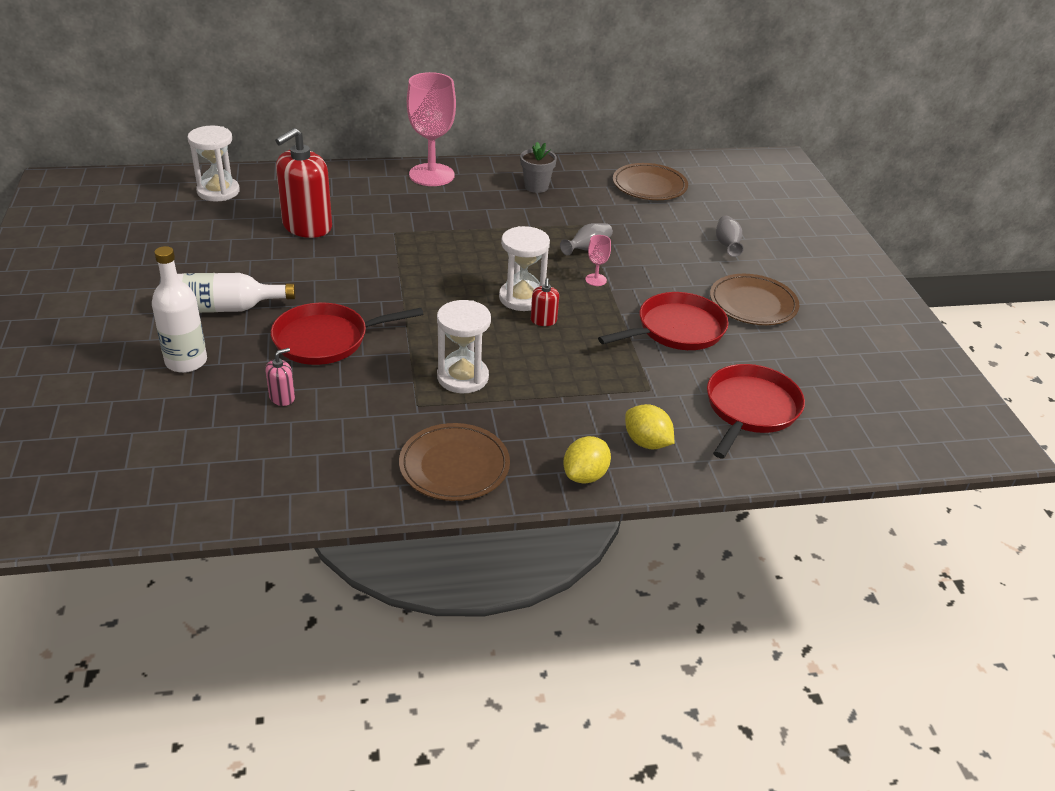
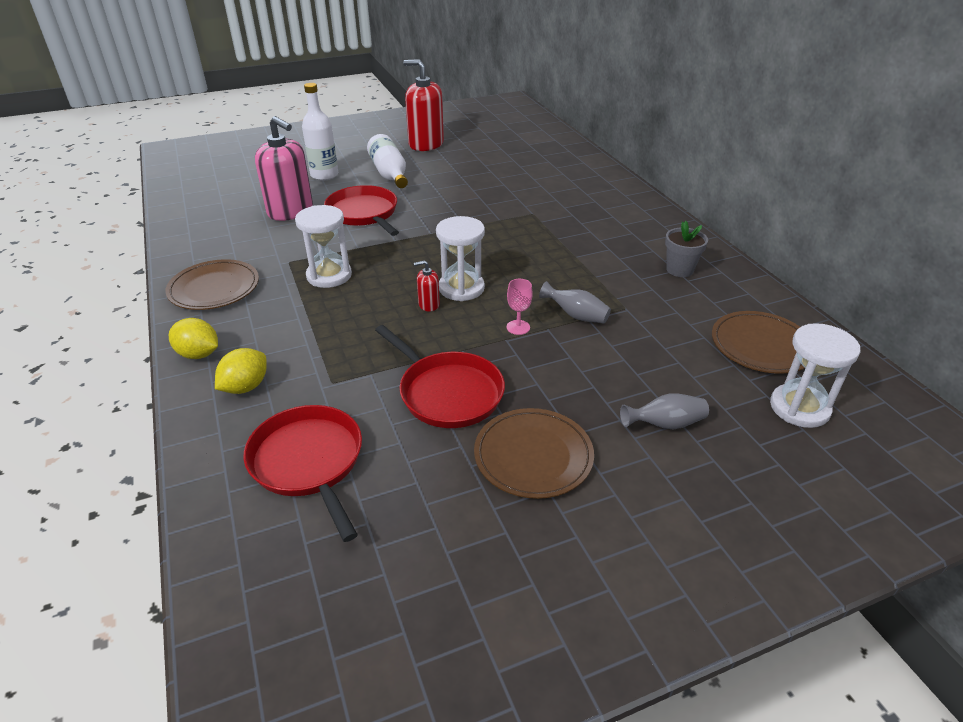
camera: 80 degrees right, 0 degrees up
(218, 191) = (540, 143): white hourglass -> white hourglass (799, 408)
(282, 397) = (290, 211): pink soap dispenser -> pink soap dispenser, size x2.28
(307, 226) = (515, 179): red soap dispenser -> red soap dispenser (426, 144)
(431, 175) = (647, 214): pink goblet -> none
(750, 409) = (308, 462): red pan -> red pan turned 135 degrees counterclockwise

